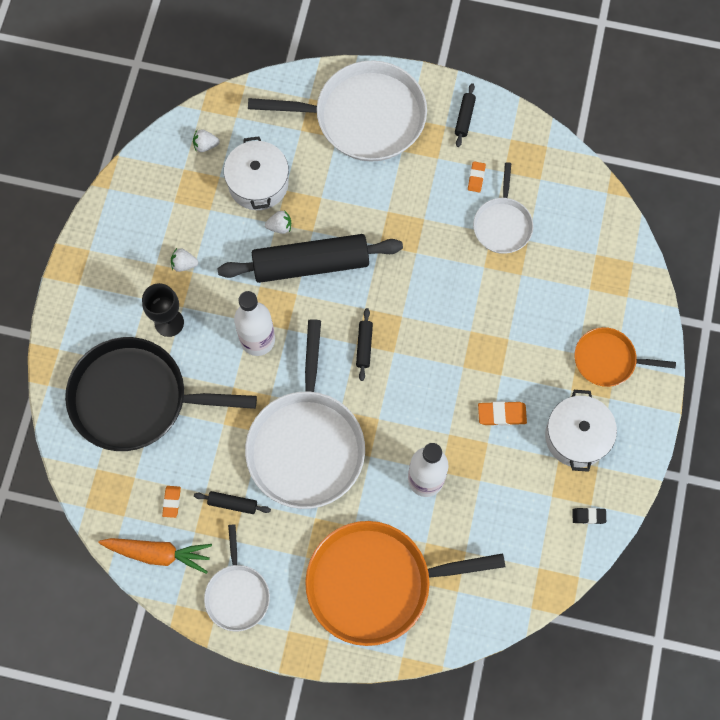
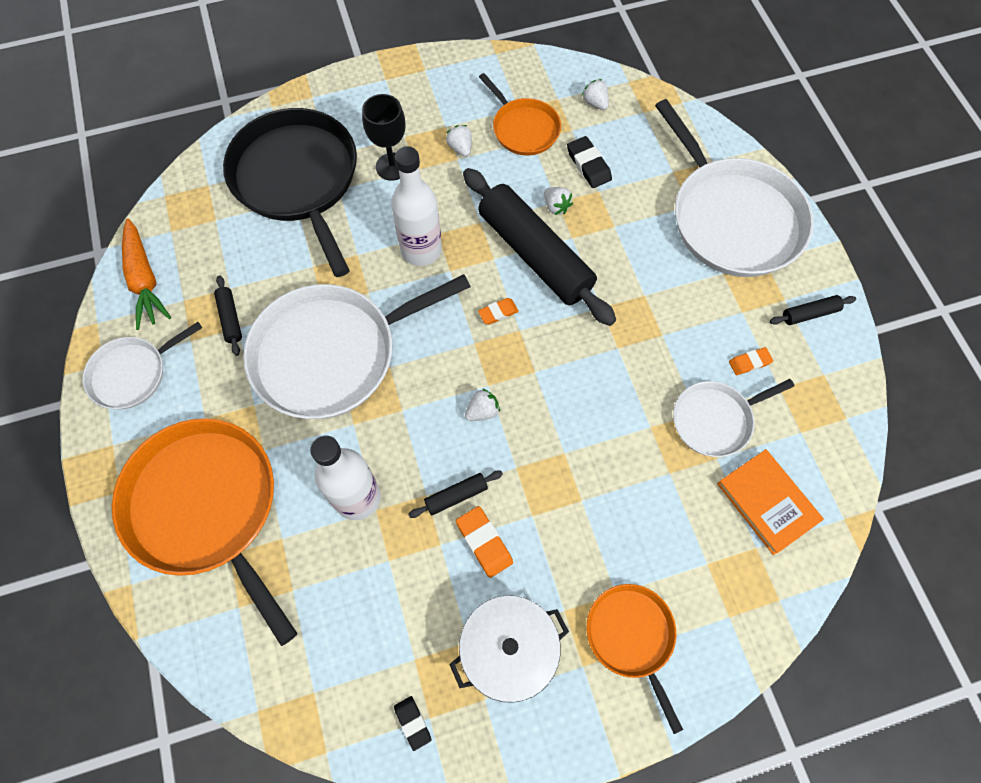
camera: 60 degrees right, 5 degrees down
(172, 502) = (205, 264): orange eraser -> orange eraser (498, 312)
(195, 209) = (523, 128): none -> orange pan
(258, 183) = (588, 165): white pot -> black eraser
(364, 346) = (476, 352): black rolling pin -> black rolling pin (456, 496)
(410, 366) = (482, 411): none -> white strawberry
(572, 229) = (767, 502): none -> orange book

